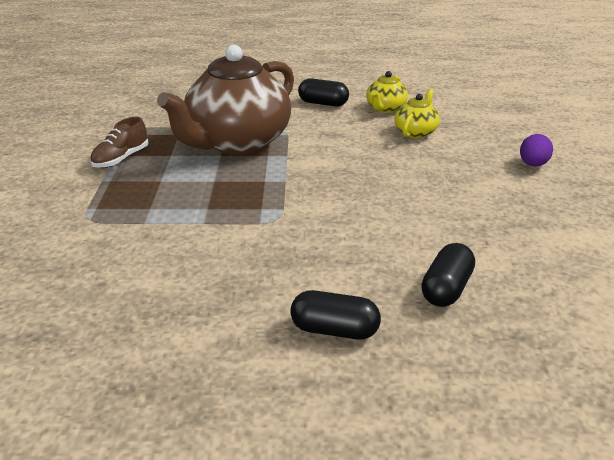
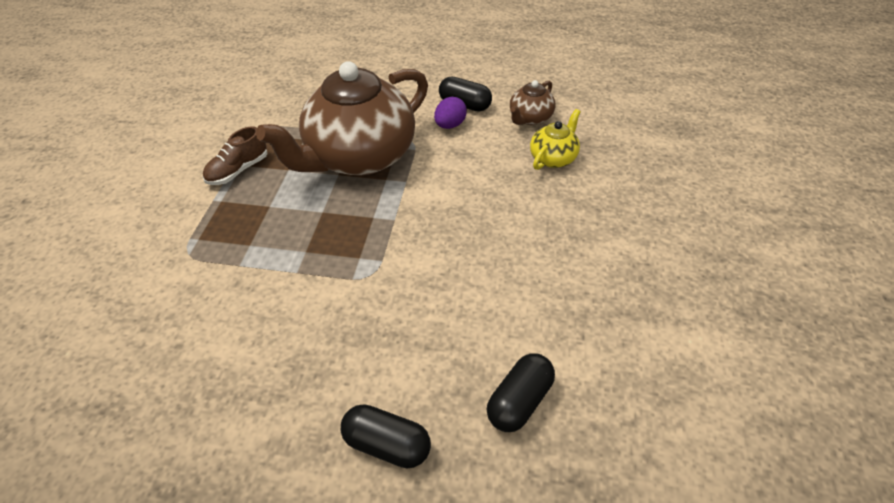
camera: 10 degrees right, 15 degrees up
(385, 108) = (530, 118): yellow teapot -> brown teapot
(532, 164) = (670, 221): purple egg -> purple egg (450, 125)

